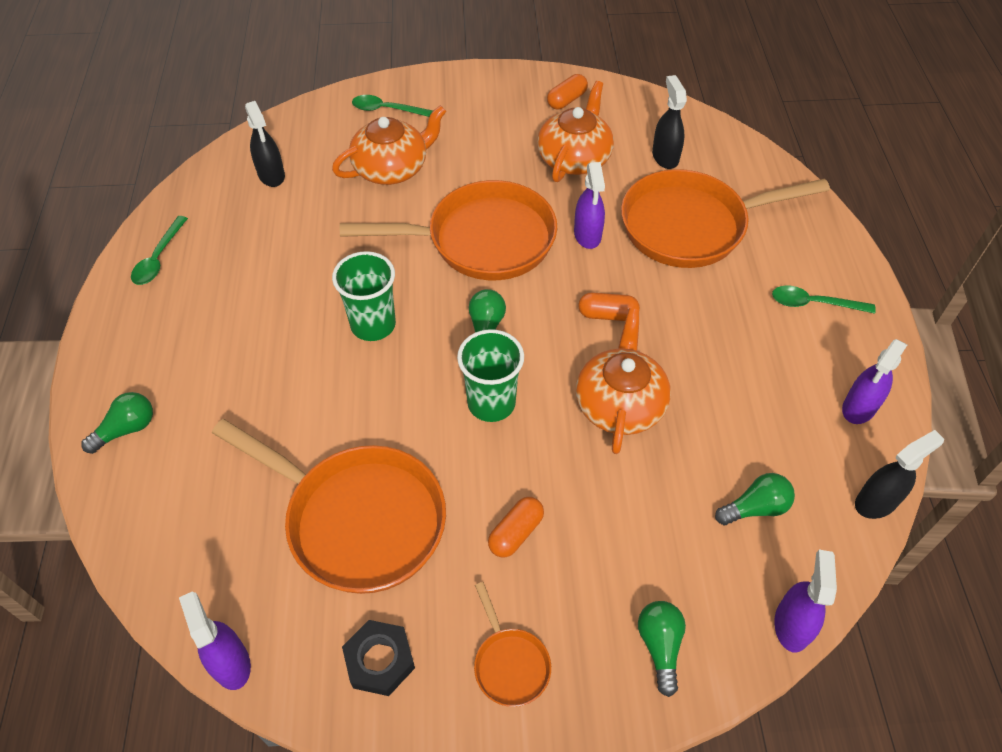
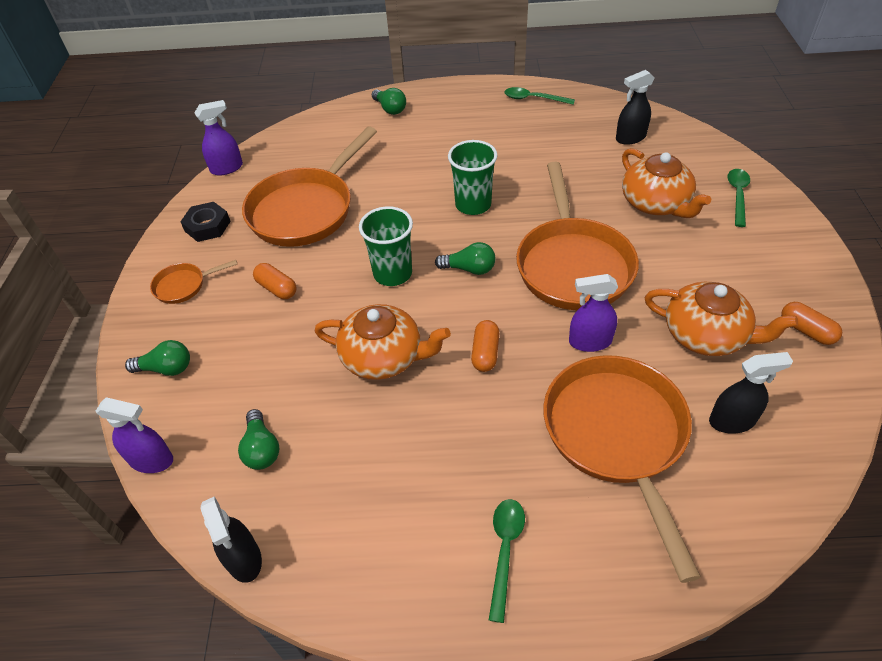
camera: 95 degrees right, 5 degrees down
(859, 408) = (356, 569): purple spray bottle -> none

